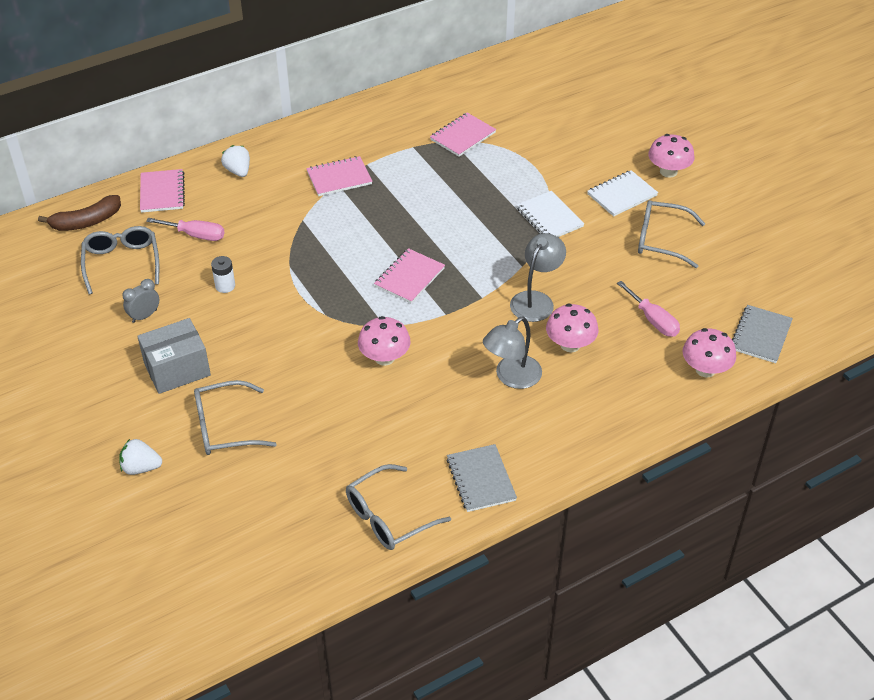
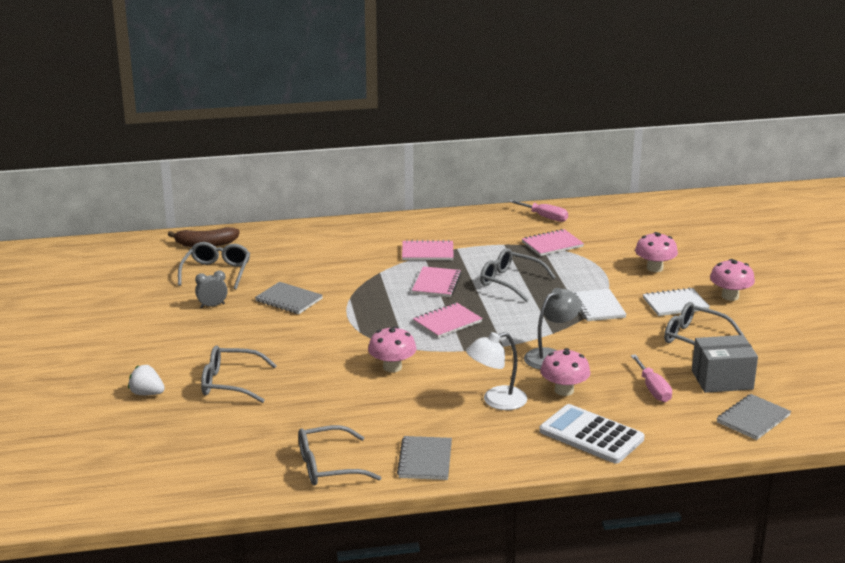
camera: 20 degrees right, 20 degrees down
(162, 192) = (276, 237): pink notebook -> pink notebook (436, 284)
(177, 369) = (216, 341): grey box -> grey box (722, 380)
(196, 235) = (286, 266): pink screwdriver -> pink screwdriver (544, 217)
(225, 286) = (289, 300): white battery -> grey notebook
(238, 171) = (346, 235): white strawberry -> none
(445, 202) = (510, 282): none -> grey glasses
(511, 377) = (496, 401): grey lamp -> white lamp
(623, 399) = (591, 435): none -> white calculator
(705, 369) = (683, 431): pink mushroom -> pink mushroom (654, 268)

